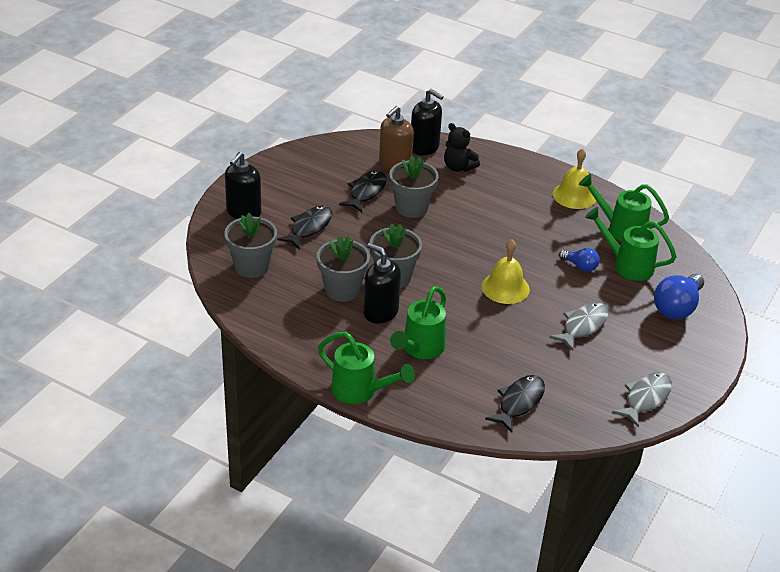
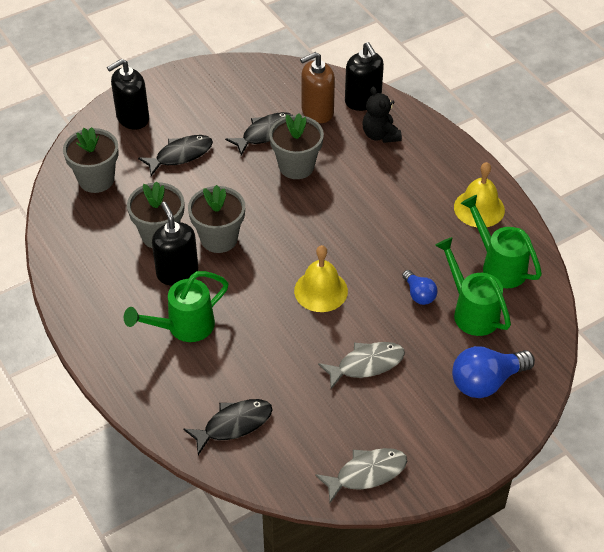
camera: 30 degrees right, 10 degrees up
(360, 391) = (93, 351): green watering can -> none

